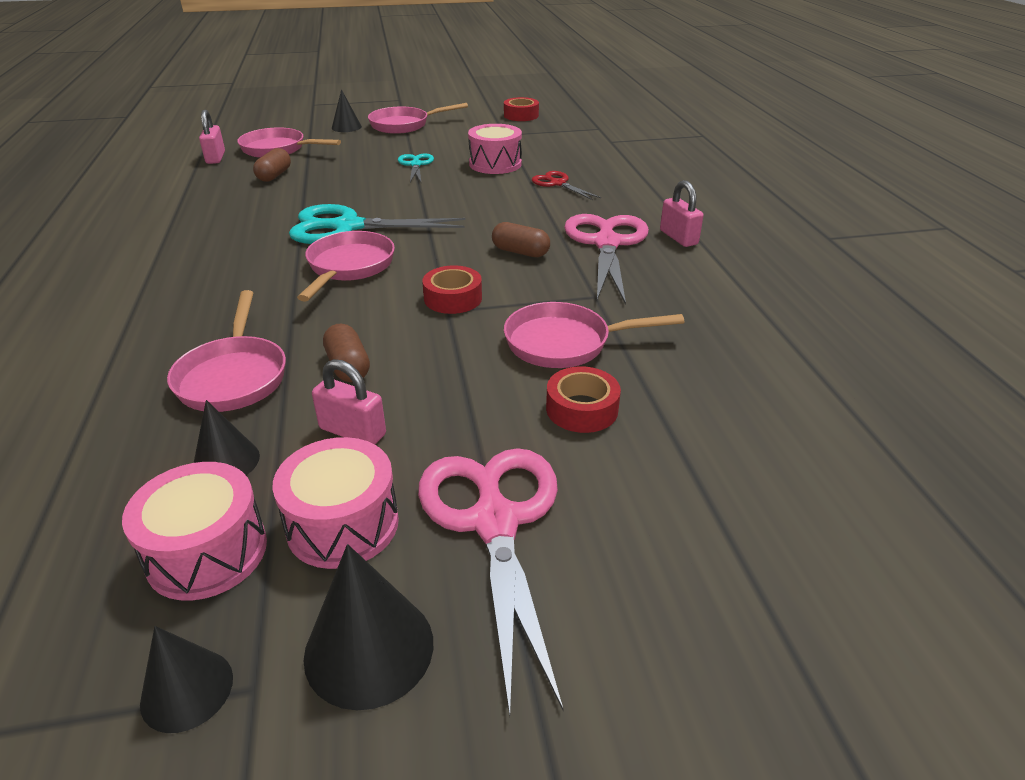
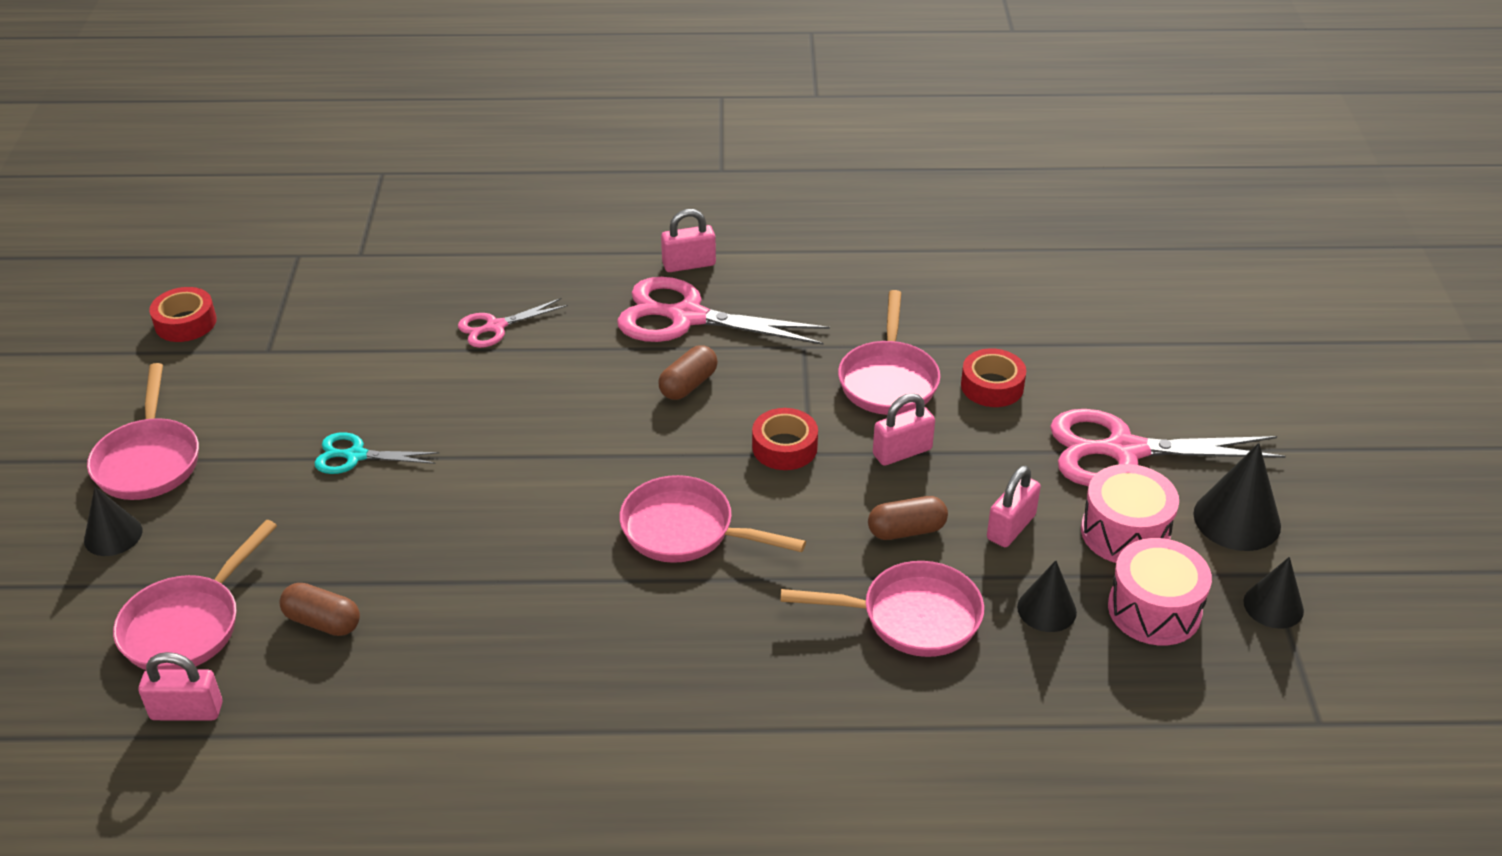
camera: 80 degrees left, 5 degrees up
(347, 227) = (564, 532): turquoise scissors -> none
(459, 357) = (902, 452): none -> pink padlock
(495, 164) = (394, 374): pink drum -> none
(557, 183) = (495, 327): red scissors -> pink scissors

